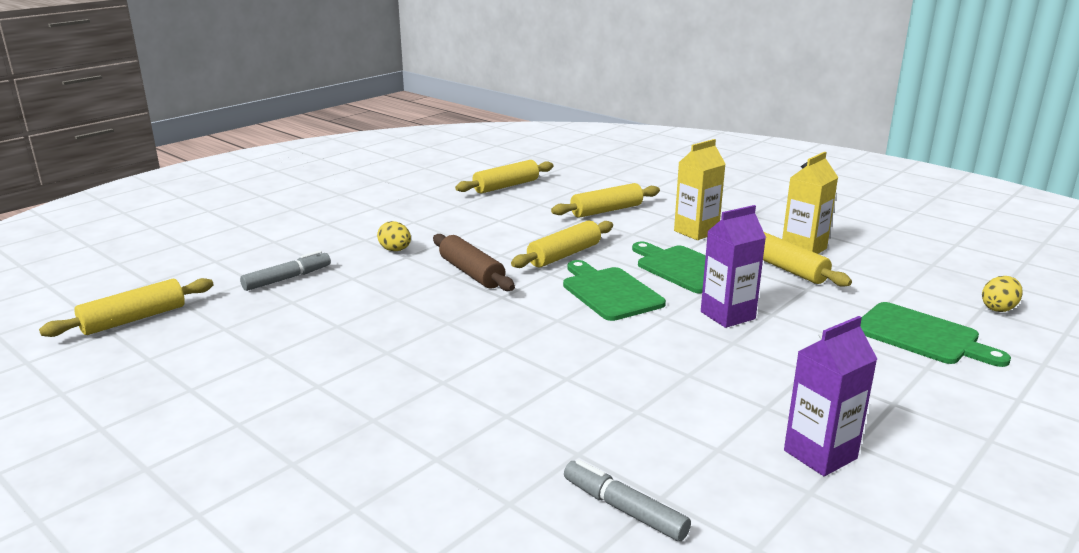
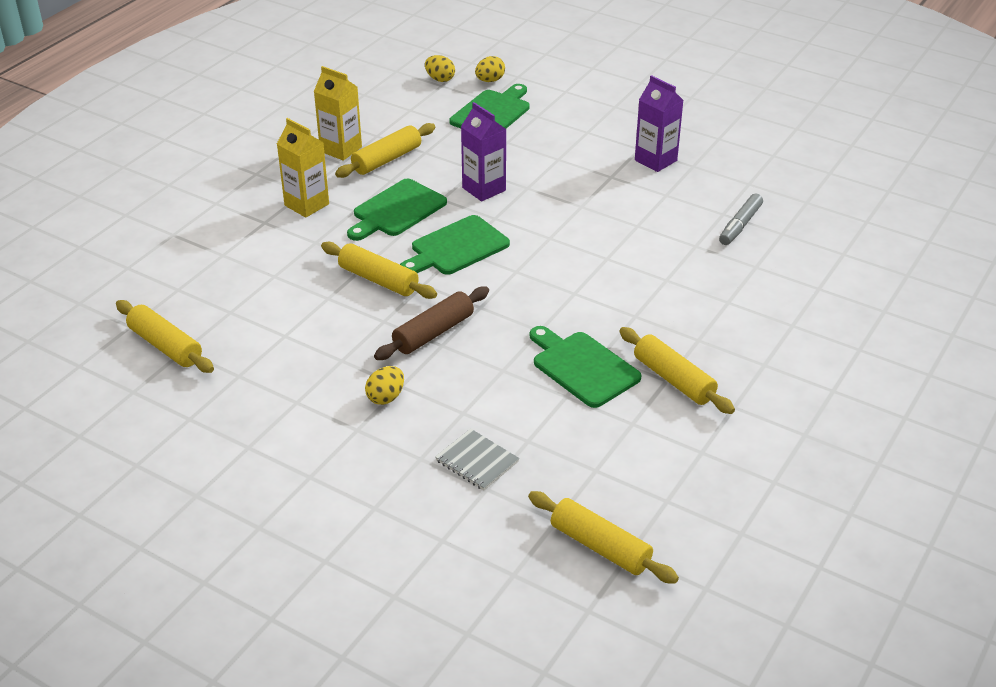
camera: 100 degrees left, 15 degrees up
(287, 278) = (477, 461): grey marker -> grey notebook
(373, 338) = (582, 367): none -> green cutting board
(606, 211) = (250, 262): yellow rolling pin -> yellow rolling pin (674, 379)
(1016, 341) = (490, 80): none -> yellow egg

